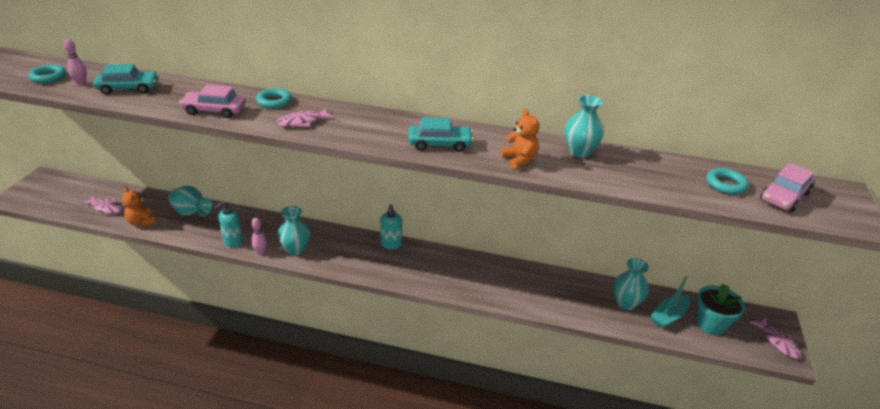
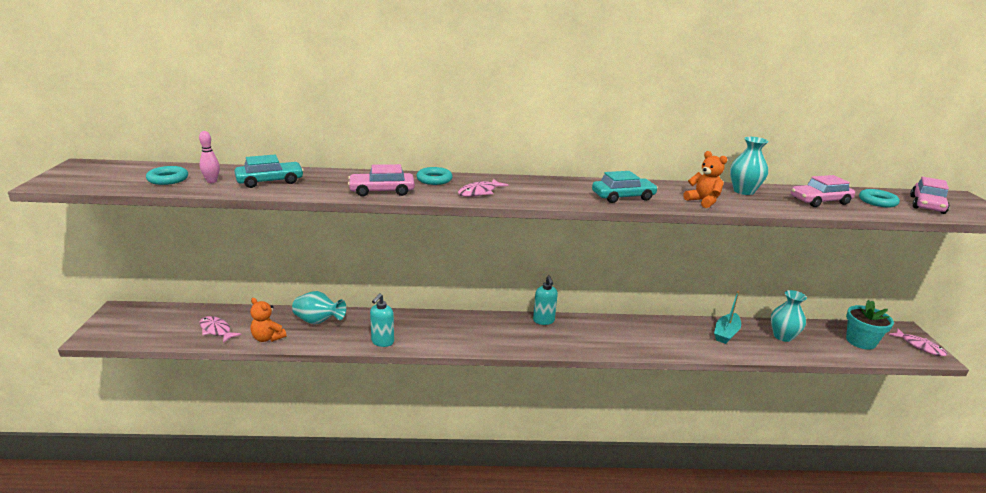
camera: 15 degrees left, 10 degrees down
(106, 208) = (216, 330): pink fish -> pink fish turned 150 degrees counterclockwise
(260, 252) = (418, 347): pink bowling pin -> none
(295, 249) = (453, 339): turquoise vase -> none
(655, 175) = (820, 201): none -> pink car
(668, 316) = (824, 341): turquoise boat -> turquoise boat (726, 333)

